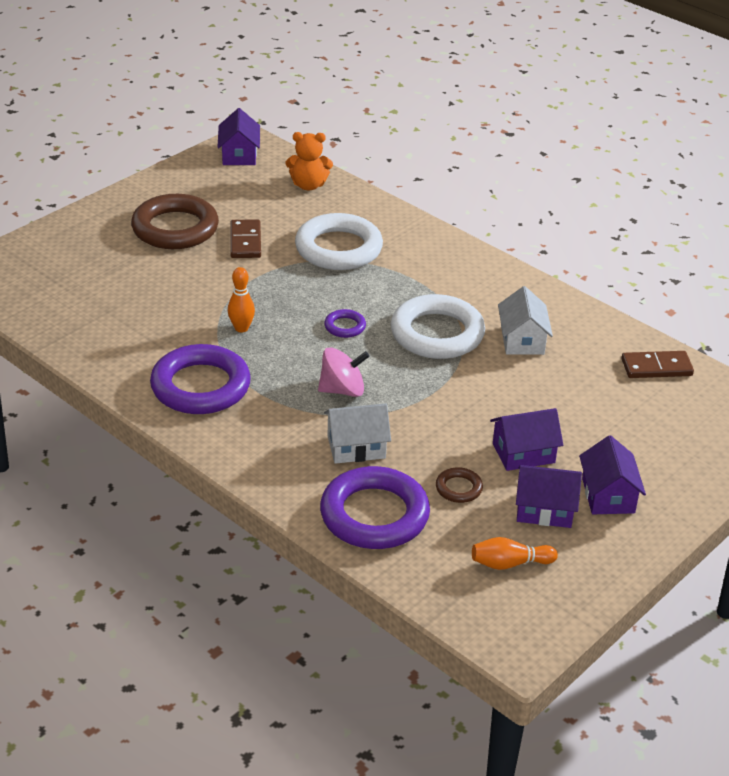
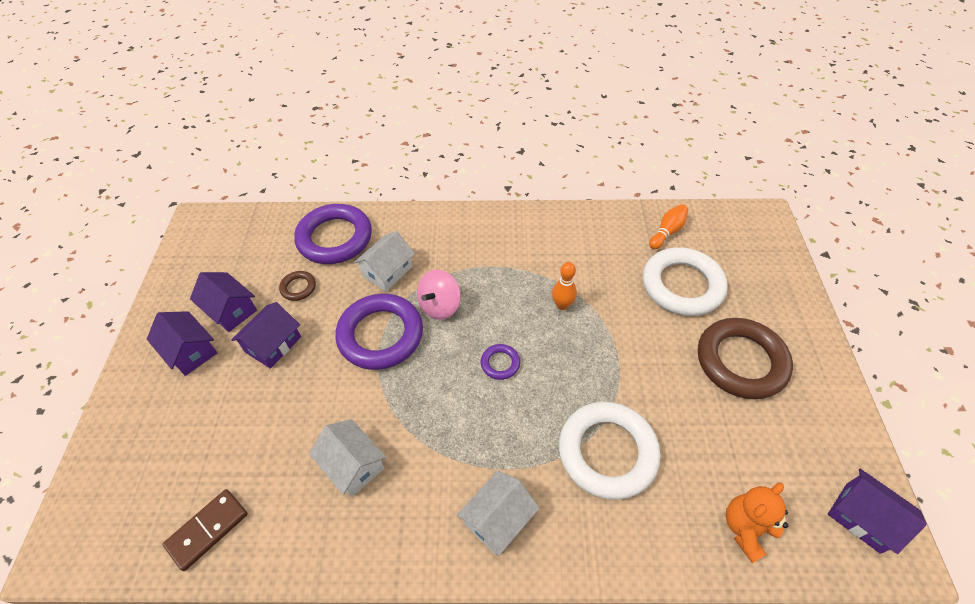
camera: 140 degrees right, 15 degrees up
(200, 386) = (524, 245): purple ring -> purple ring (380, 335)
(245, 241) = (678, 393): brown domino -> none
(437, 334) = (427, 413): white ring -> white ring (682, 285)
(449, 265) = (498, 519): none -> white house
(510, 563) = (231, 261): orange bowling pin -> orange bowling pin (667, 232)
(544, 509) = (231, 310): purple house -> purple house turned 75 degrees clockwise

